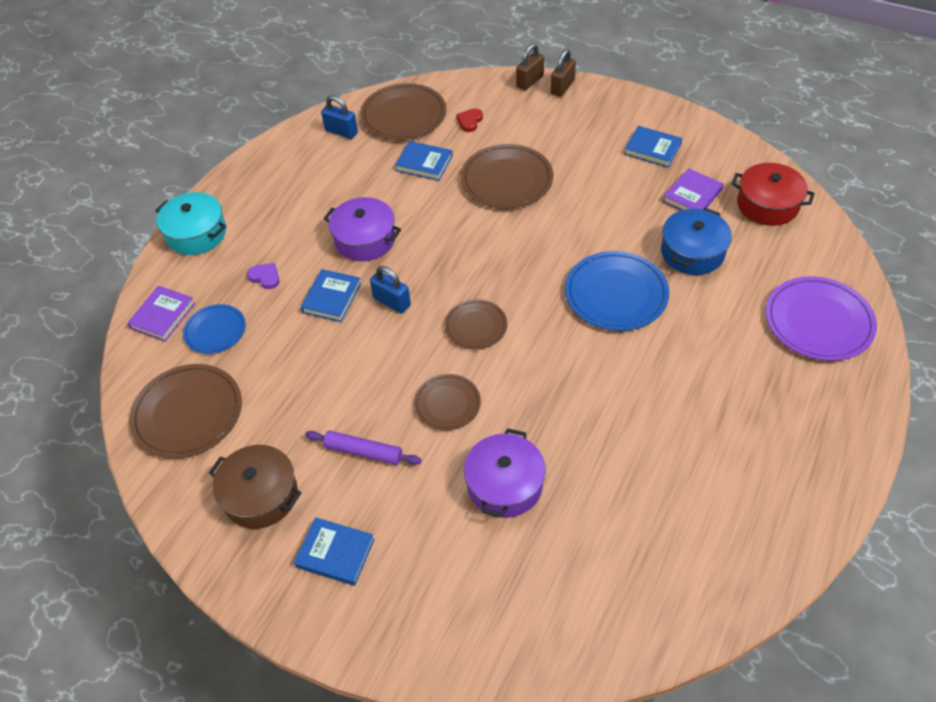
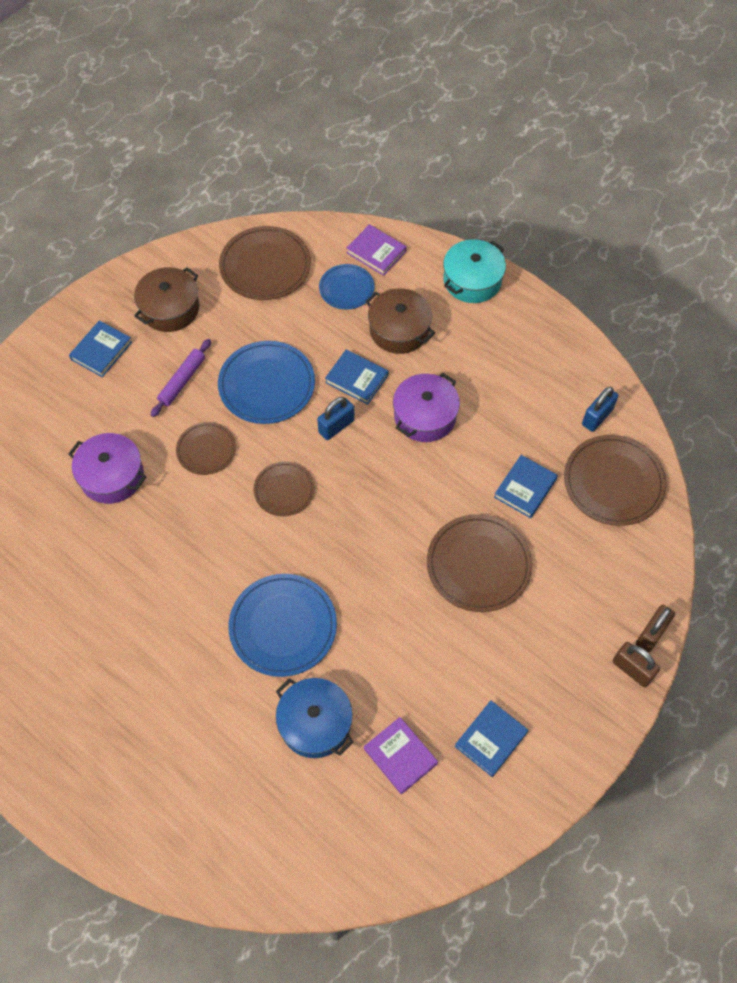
camera: 100 degrees right, 10 degrees up
(265, 277) = (399, 330): purple heart -> brown pot
(353, 371) = (266, 384): none -> blue plate
(469, 121) = (587, 548): red heart -> none
(530, 81) = (651, 634): brown padlock -> brown padlock turned 75 degrees clockwise
(767, 204) = (362, 838): red pot -> none
(818, 321) = (181, 816): purple plate -> none

